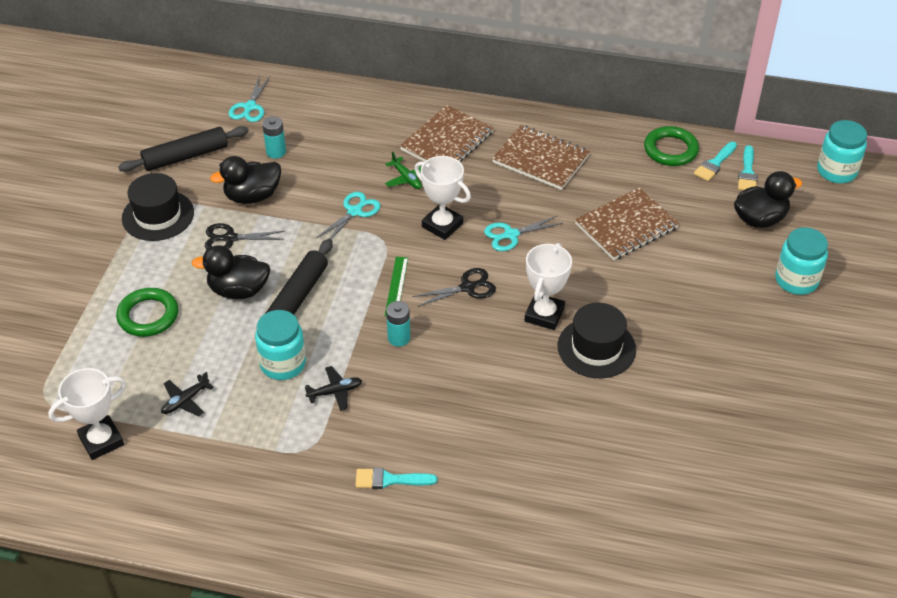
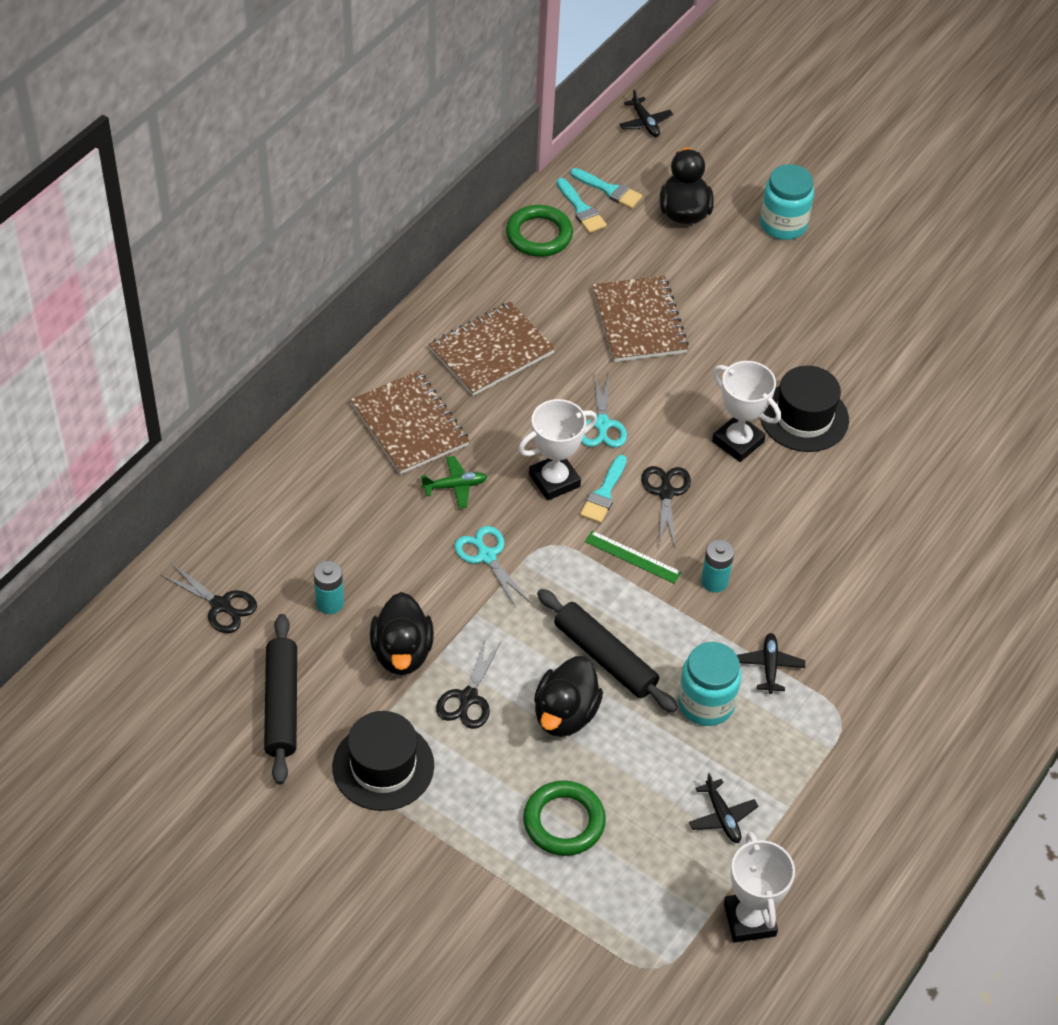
camera: 70 degrees left, 5 degrees up
(250, 107) = (221, 605): turquoise scissors -> black scissors
(390, 480) = (911, 656): turquoise brush -> turquoise brush (604, 493)
(836, 171) = (645, 123): turquoise jar -> black plane

